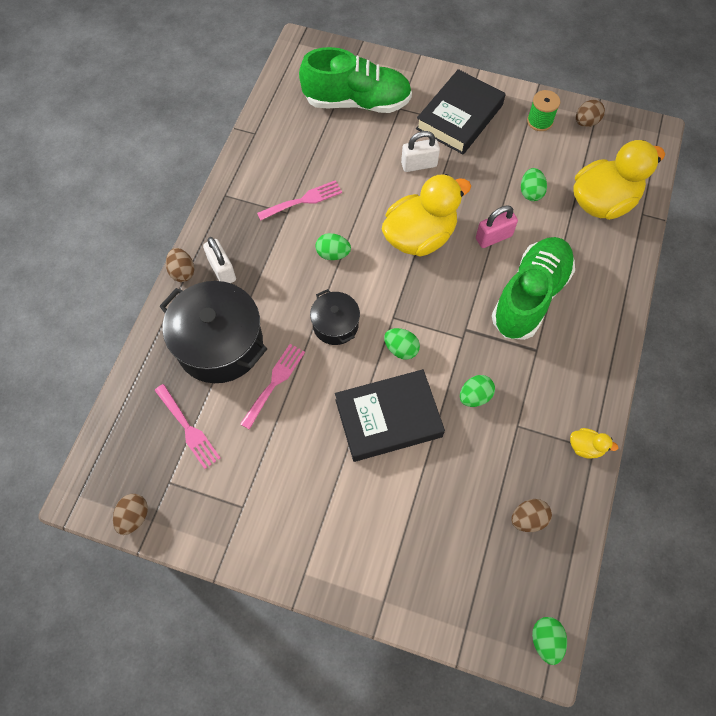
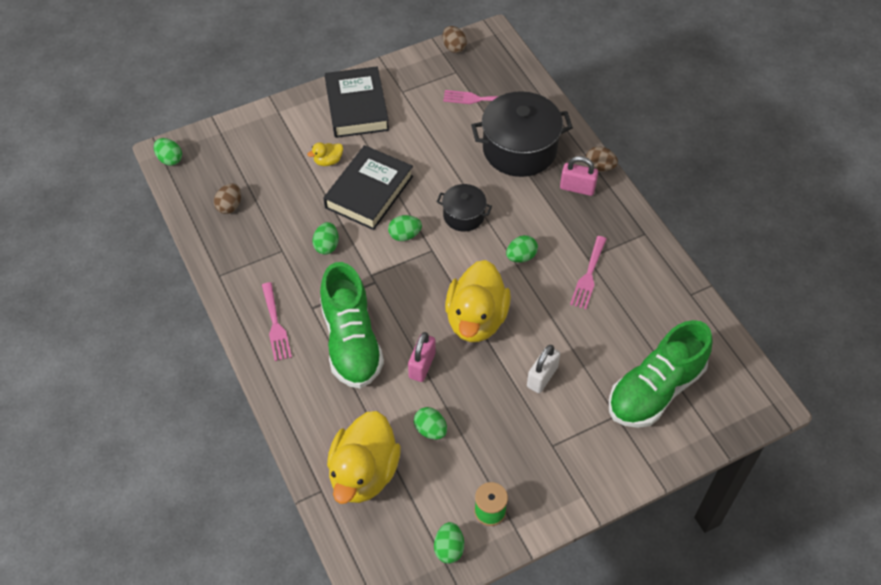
camera: 135 degrees right, 10 degrees down
(222, 270) = (577, 188): white padlock -> pink padlock
(274, 382) = (460, 156): pink fork -> pink fork (275, 325)
(459, 117) = (560, 452): black book -> black book (357, 107)
(585, 447) = (225, 272): yellow duck -> yellow duck (328, 161)
(586, 122) = (449, 548): brown egg -> green egg

